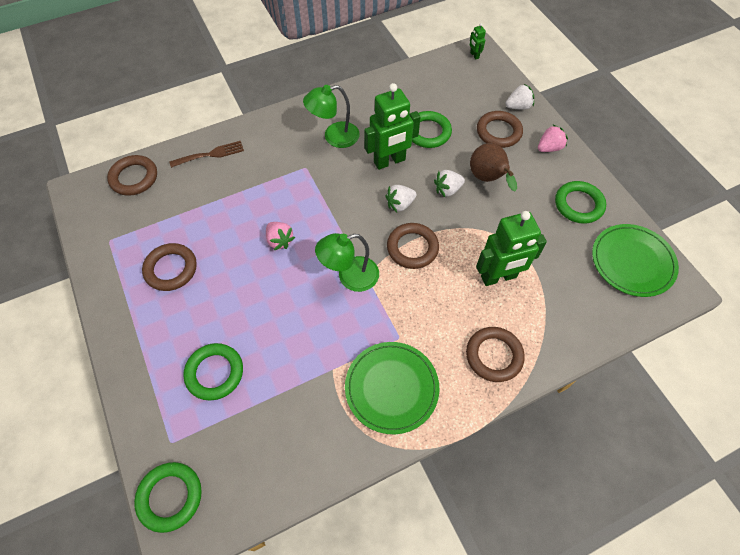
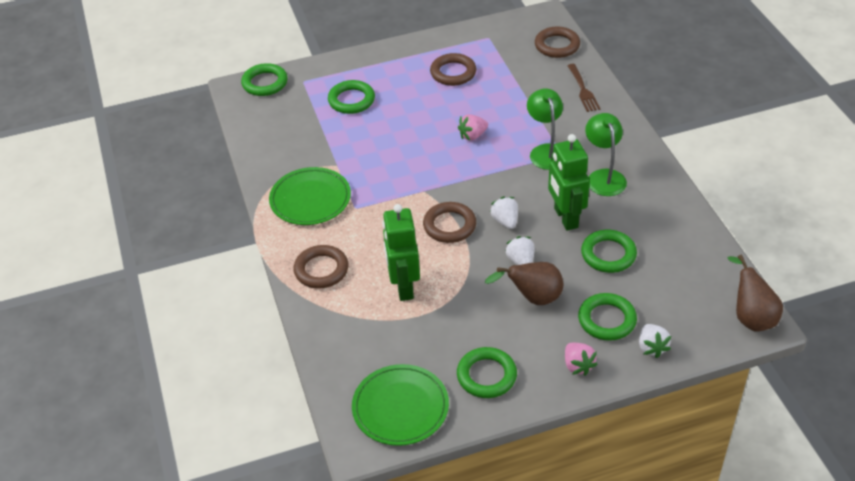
camera: 100 degrees right, 15 degrees down
(350, 277) = (425, 180): green lamp -> green lamp (546, 151)
(474, 55) = (751, 317): green robot -> brown pear
(498, 132) = (607, 320): brown ring -> green ring

